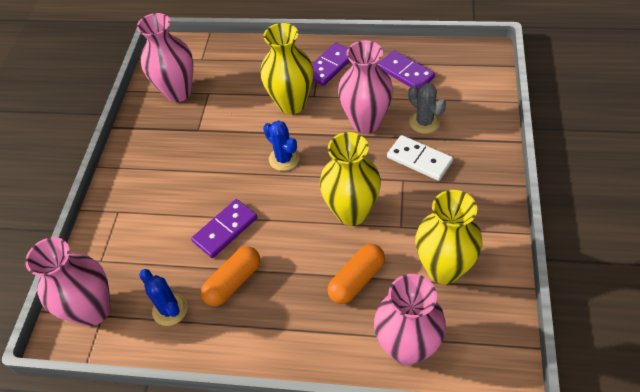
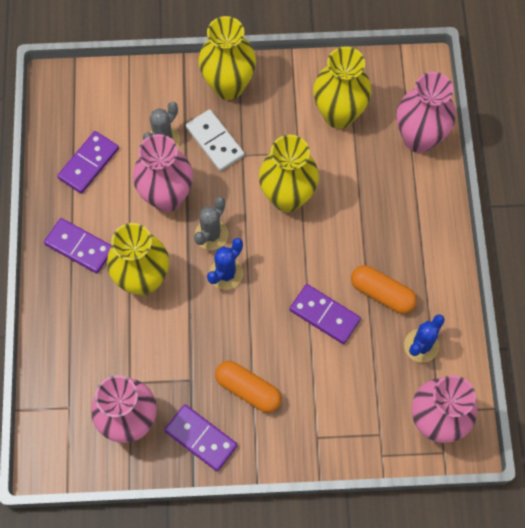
camera: 105 degrees left, 15 degrees up
(148, 133) = (201, 438): none -> purple domino
(324, 151) = (211, 234): none -> grey cactus
(356, 279) = (361, 184): orange capsule -> orange capsule (248, 389)
(419, 159) = (215, 141): white domino -> white domino turned 60 degrees counterclockwise
(482, 174) = (228, 86): none -> yellow vase

